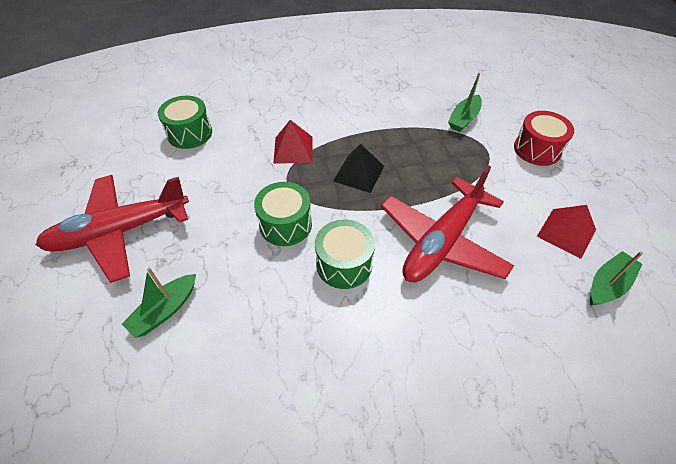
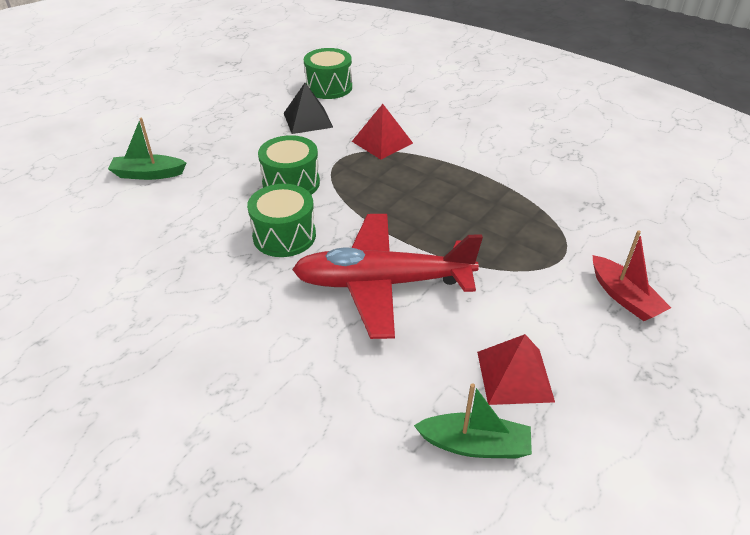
camera: 50 degrees right, 10 degrees down
(119, 232) = (195, 116): red plane -> none
(358, 173) = (403, 191): black pyramid -> black pyramid (308, 120)
(464, 119) = (586, 220): green boat -> none
(537, 149) = (624, 297): red drum -> red boat

